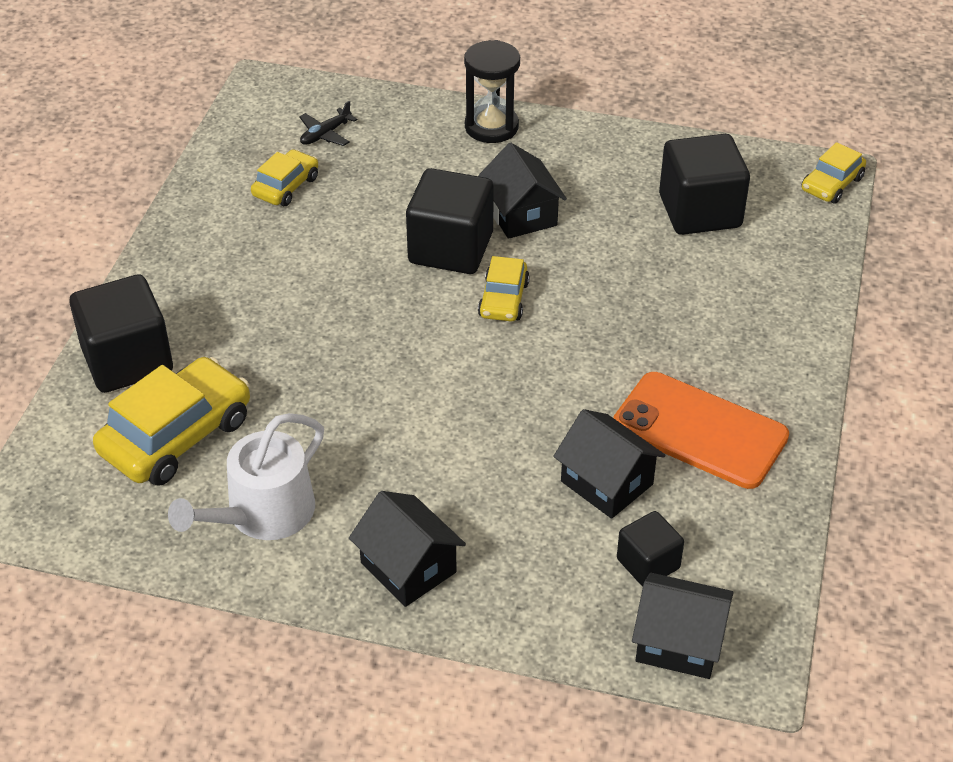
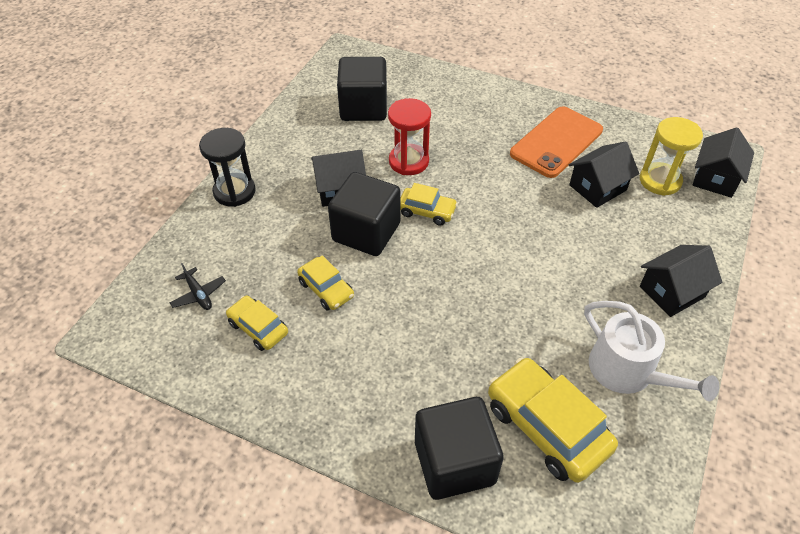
camera: 80 degrees left, 5 degrees up
(597, 271) = (408, 161): none -> red hourglass
(648, 563) = (660, 181): black cube -> yellow hourglass
(831, 184) = (355, 52): yellow car -> yellow car (326, 289)

